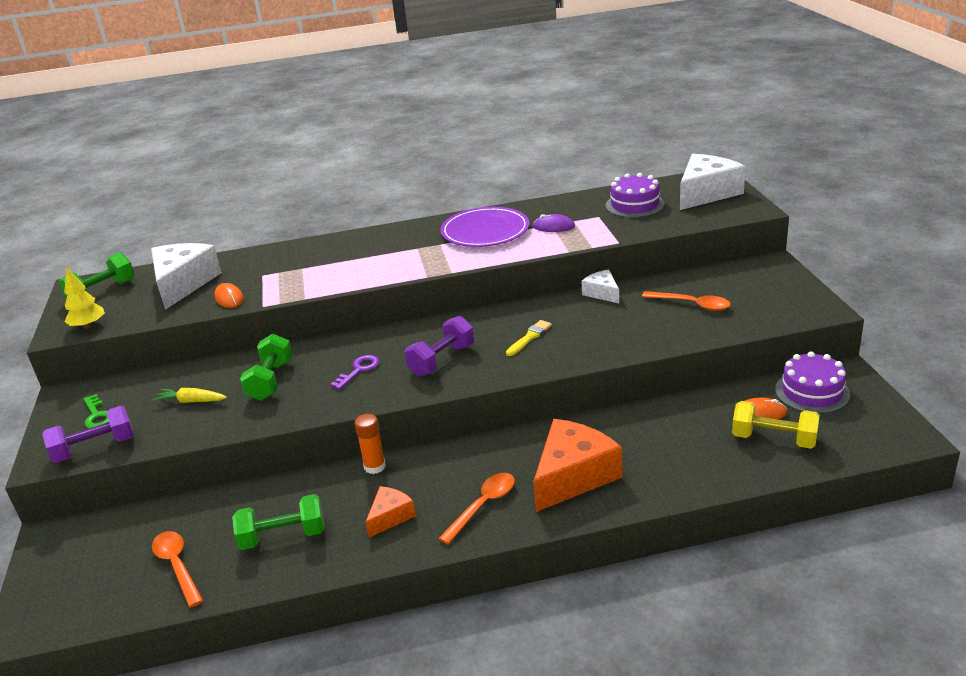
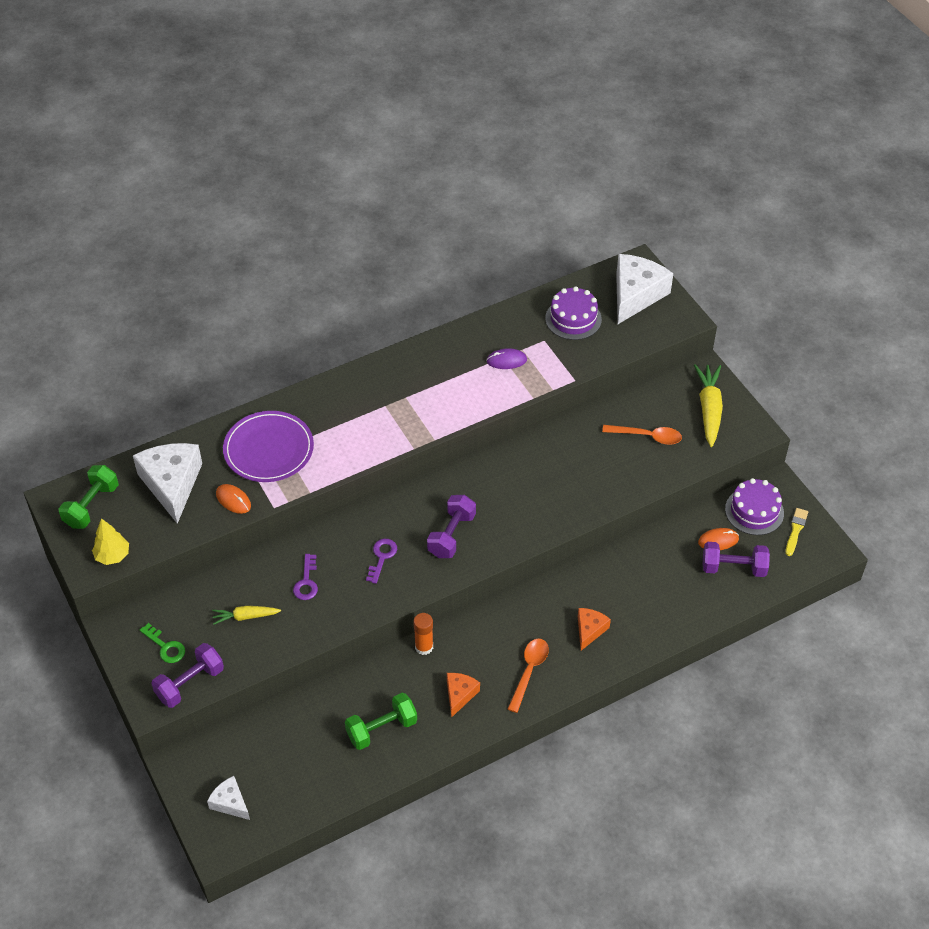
camera: 20 degrees left, 20 degrees up
(177, 566) = (309, 772): orange spoon -> none
(271, 381) = (306, 582): green dumbbell -> purple key
(485, 231) = (442, 373): purple plate -> purple plate (268, 449)
(529, 337) = (518, 496): yellow brush -> yellow brush (795, 530)
(573, 476) = (589, 630): orange cheese -> orange cheese, size x0.52
(602, 293) = (564, 429): white cheese -> white cheese (230, 803)
(770, 290) = (709, 409): none -> yellow carrot
(774, 439) = (733, 568): yellow dumbbell -> purple dumbbell

